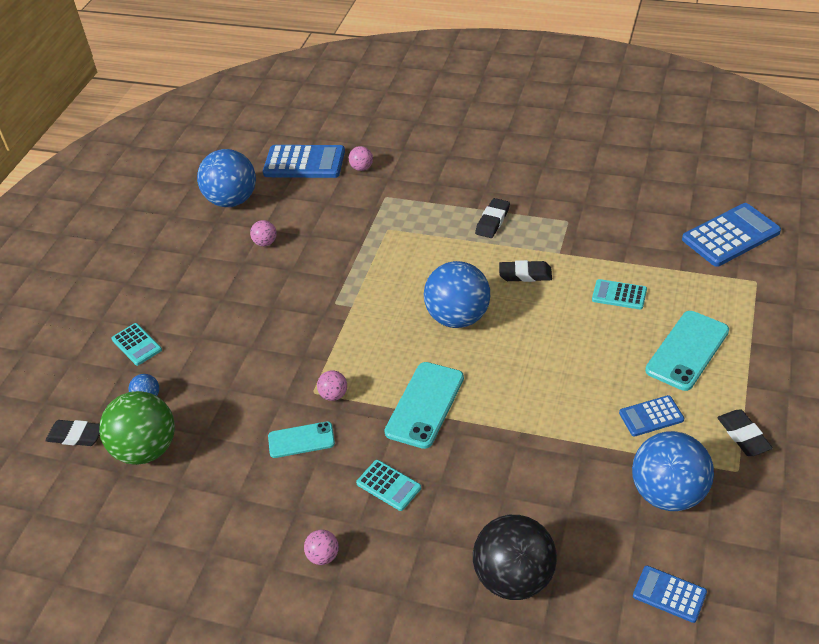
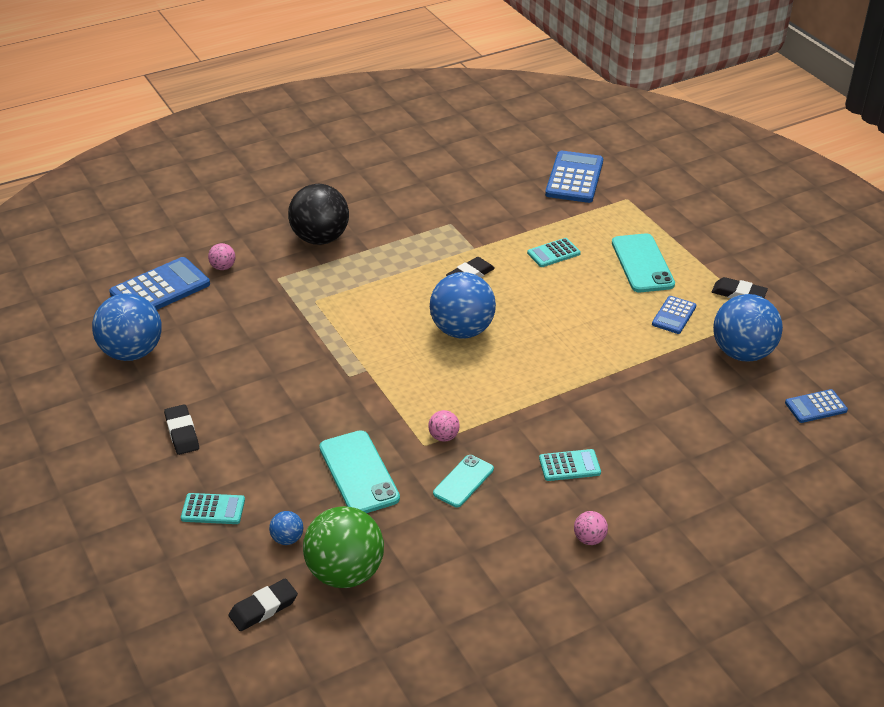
camera: 50 degrees left, 5 degrees down
(265, 243) = (218, 367): pink ball -> none
(424, 405) = (520, 400): turquoise phone -> turquoise phone (358, 473)
(492, 221) = (393, 251): black eraser -> black eraser (182, 433)
(514, 578) = (724, 461): black ball -> black ball (320, 238)

